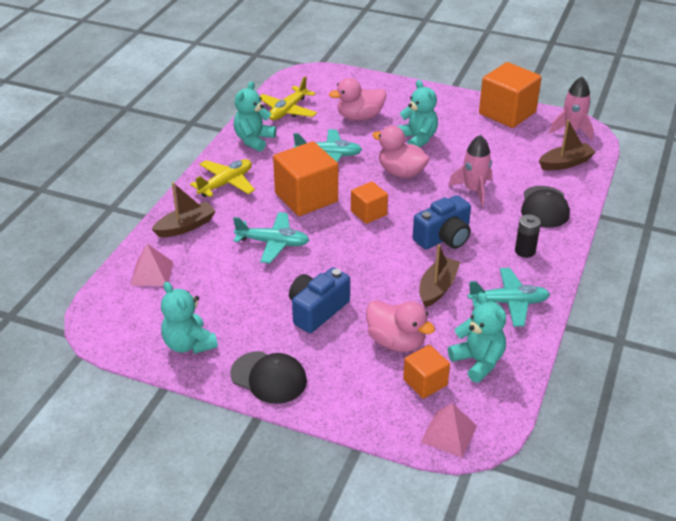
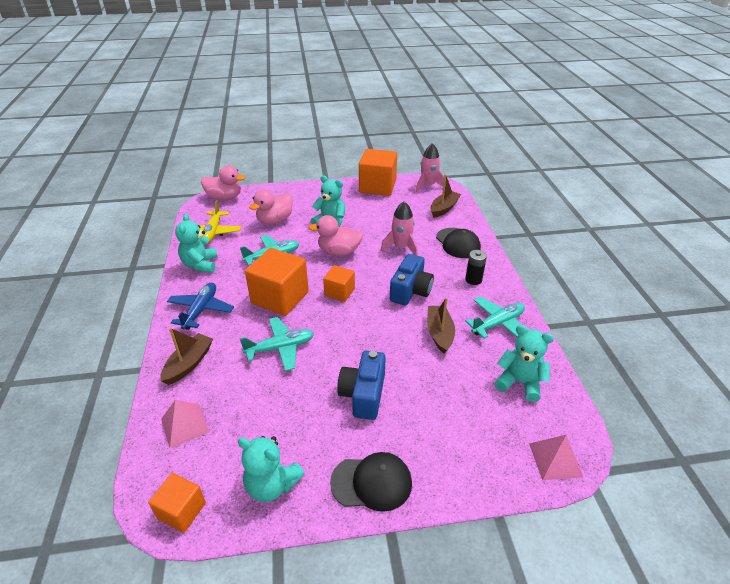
camera: 30 degrees left, 0 degrees up
(226, 183) = (201, 310): yellow plane -> blue plane
(396, 342) = (448, 394): pink duck -> pink duck (224, 198)
(425, 382) = (499, 420): orange cube -> orange cube (182, 511)

